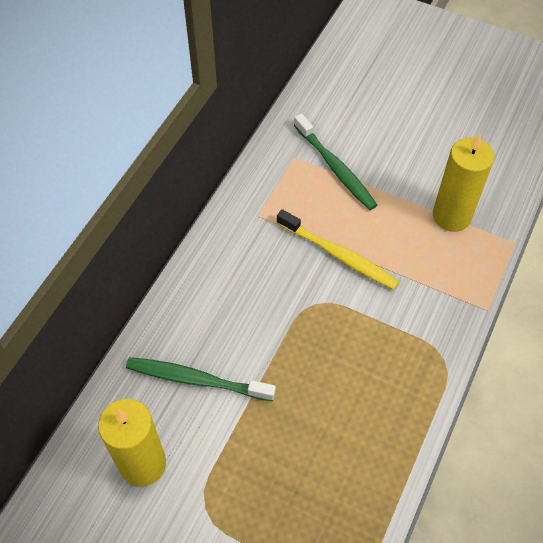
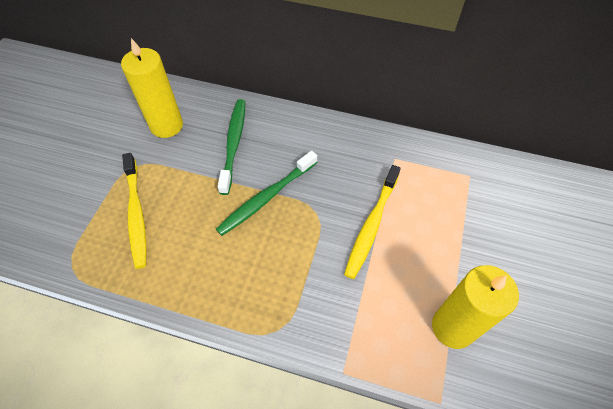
camera: 80 degrees right, 0 degrees up
(282, 503) = (136, 213): none -> yellow toothbrush
(335, 167) = (471, 210): green toothbrush -> green toothbrush (267, 197)

